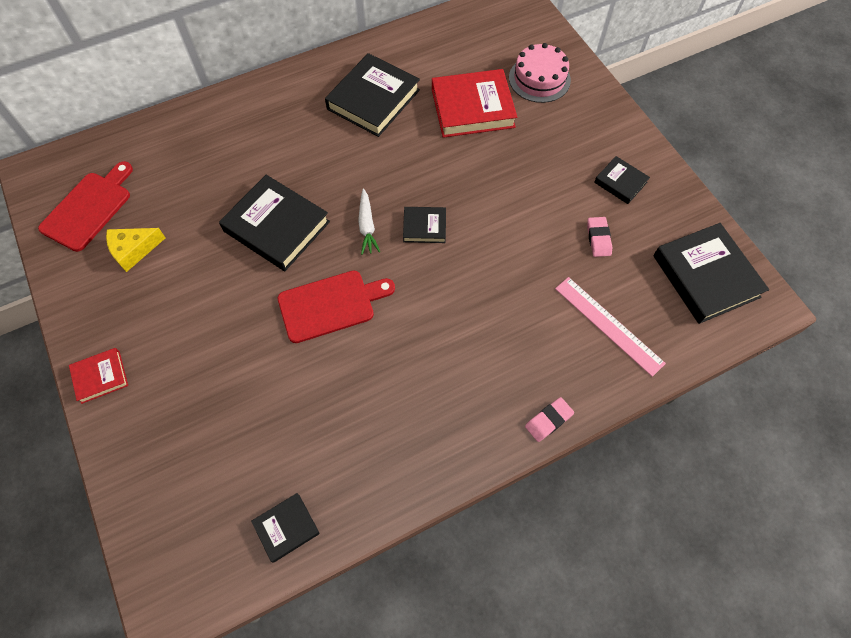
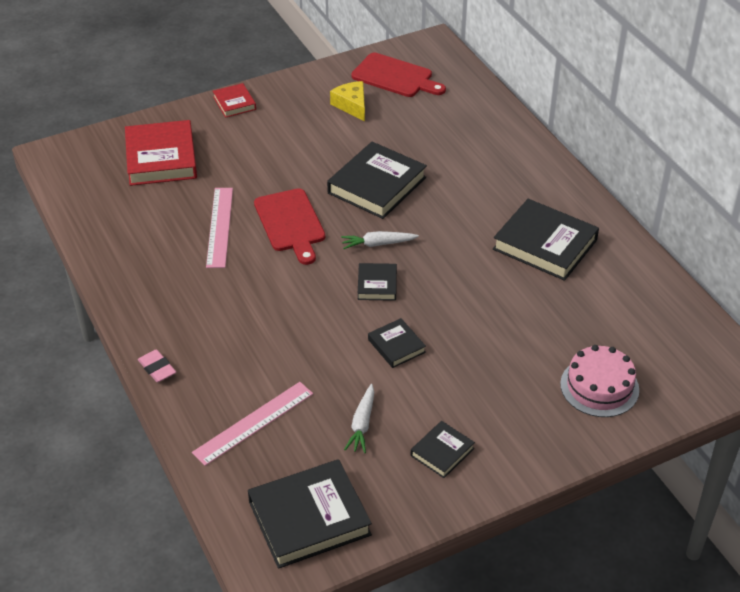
camera: 90 degrees right, 20 degrees down
(286, 528) = (94, 208): black book -> black book (396, 346)
(331, 376) = (220, 227): none -> pink ruler
(472, 108) = (543, 324): red book -> red book (161, 158)
(598, 238) = (362, 424): pink eraser -> white carrot

